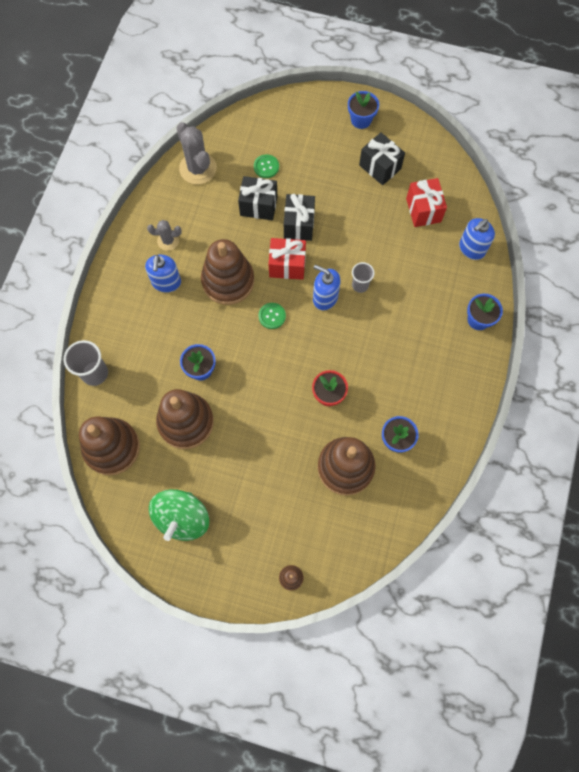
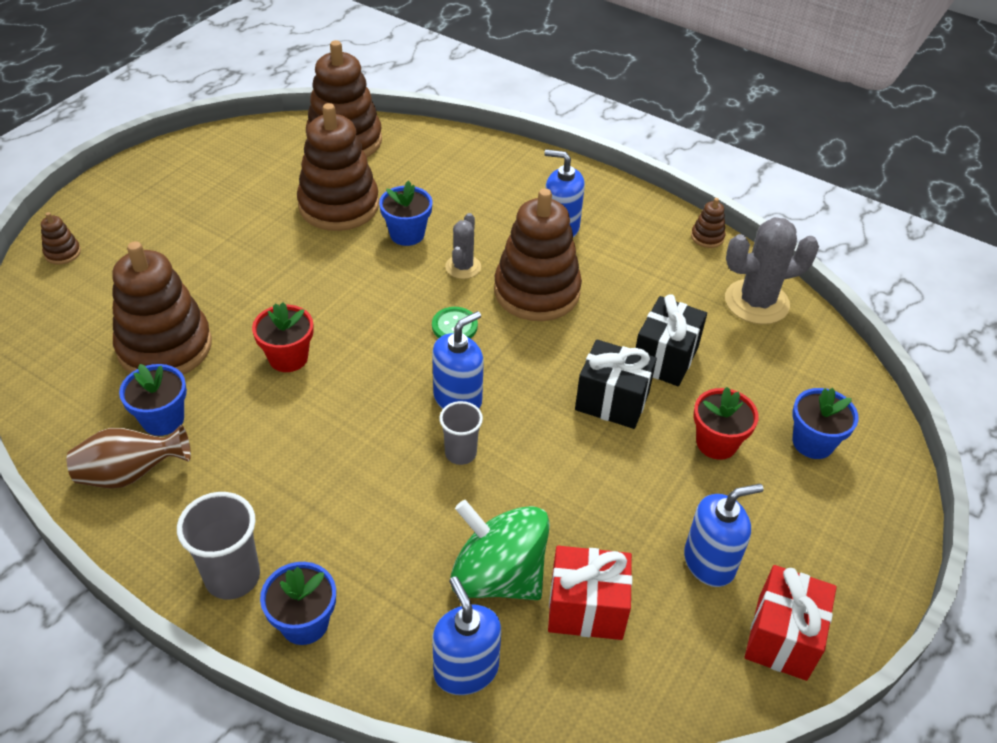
camera: 105 degrees right, 25 degrees down
(95, 373) = (452, 144): grey cup -> grey cup (232, 577)
(147, 201) = (707, 237): none -> brown stacking toy
(168, 241) = (630, 244): grey cactus -> grey cactus (463, 267)
(182, 518) = (215, 178): green spinning top -> green spinning top (498, 576)
(266, 167) = (743, 387): green button -> none
(287, 265) = (538, 366): red gift -> red gift (782, 637)
(309, 174) = (716, 443): none -> red flower pot
(361, 120) = (833, 564): blue flower pot -> blue flower pot (812, 442)
(380, 167) = (709, 562): black gift -> blue soap dispenser
(435, 437) = (131, 474): none -> brown vase

